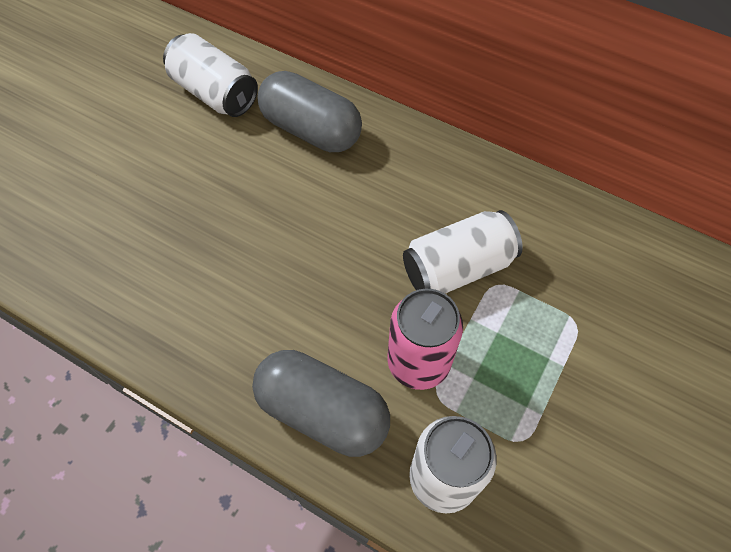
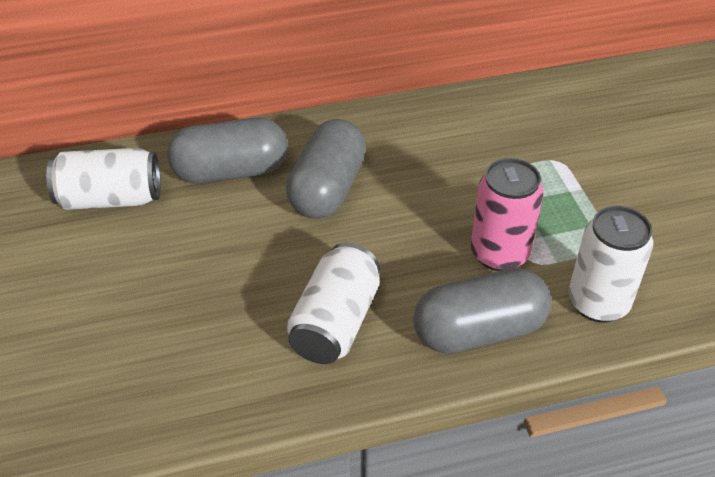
camera: 45 degrees left, 15 degrees down
(359, 197) = (327, 189): none -> grey capsule
(457, 267) = (450, 182): white can -> white can (335, 322)

